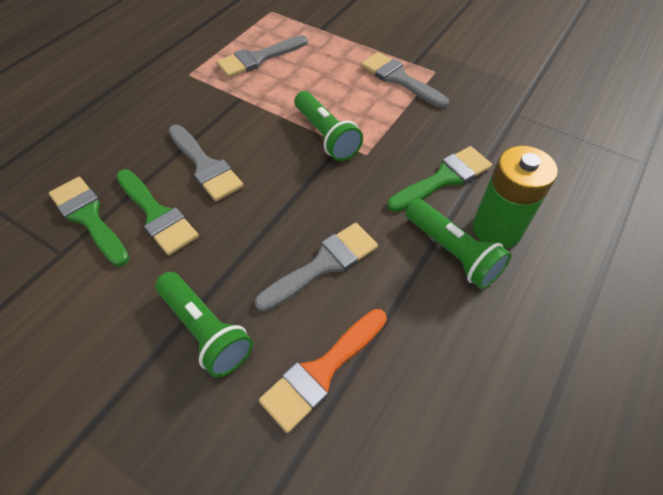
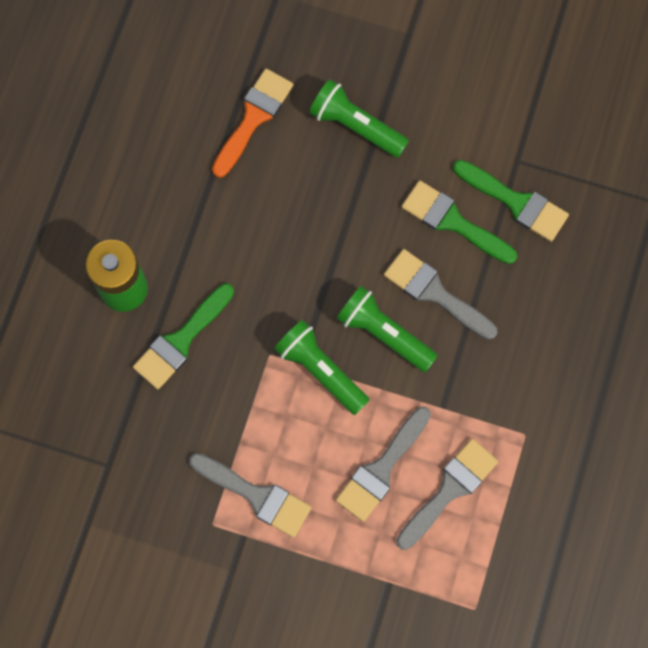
camera: 165 degrees right, 20 degrees up
(324, 264) = (277, 209): grey brush -> grey brush (381, 469)
(452, 252) = (163, 252): green flashlight -> green flashlight (383, 333)

